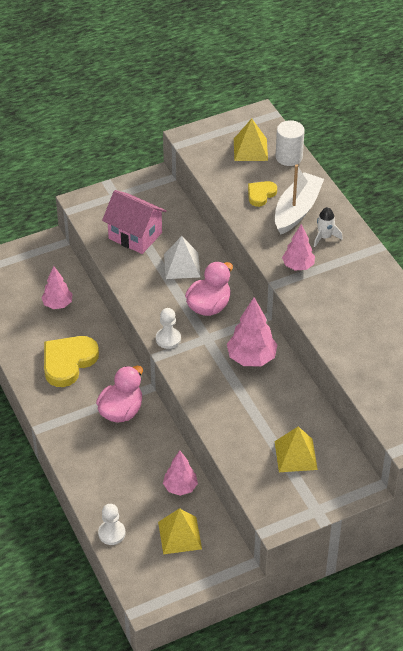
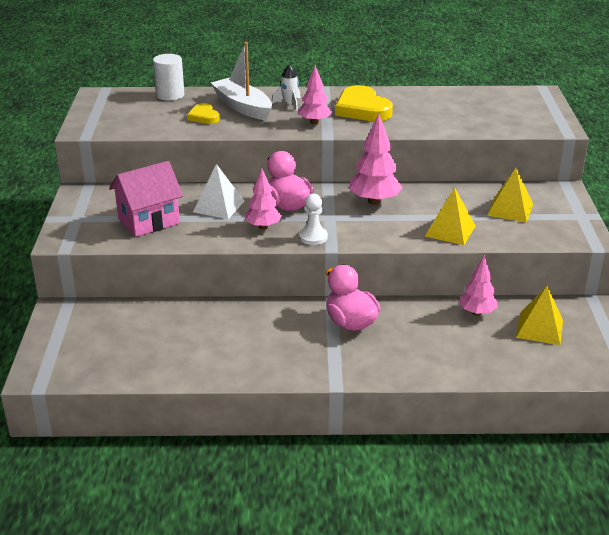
camera: 65 degrees left, 15 degrees down
(57, 304) = (159, 326): pink tree -> pink tree (263, 227)
(68, 362) = (252, 340): yellow heart -> yellow heart (362, 109)
(111, 533) = (518, 371): white pawn -> none
(250, 149) = (138, 108): yellow pyramid -> yellow pyramid (450, 231)

